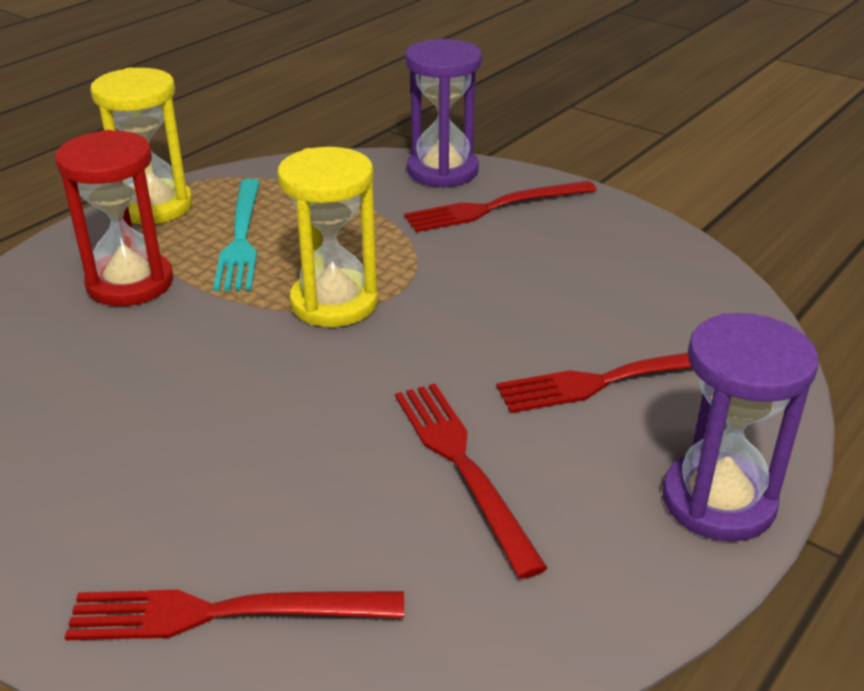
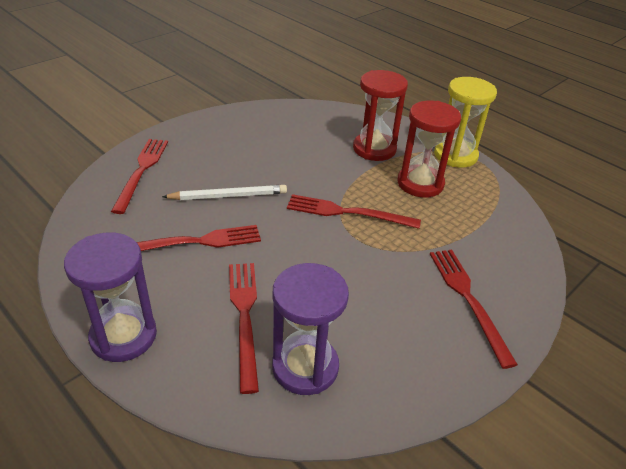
camera: 95 degrees right, 5 degrees up
(241, 238) = (420, 183): turquoise fork -> red hourglass
(307, 446) = (228, 196): none -> white pencil
(334, 303) = (347, 212): yellow hourglass -> red fork
(442, 171) = (525, 279): purple hourglass -> purple hourglass (305, 367)

